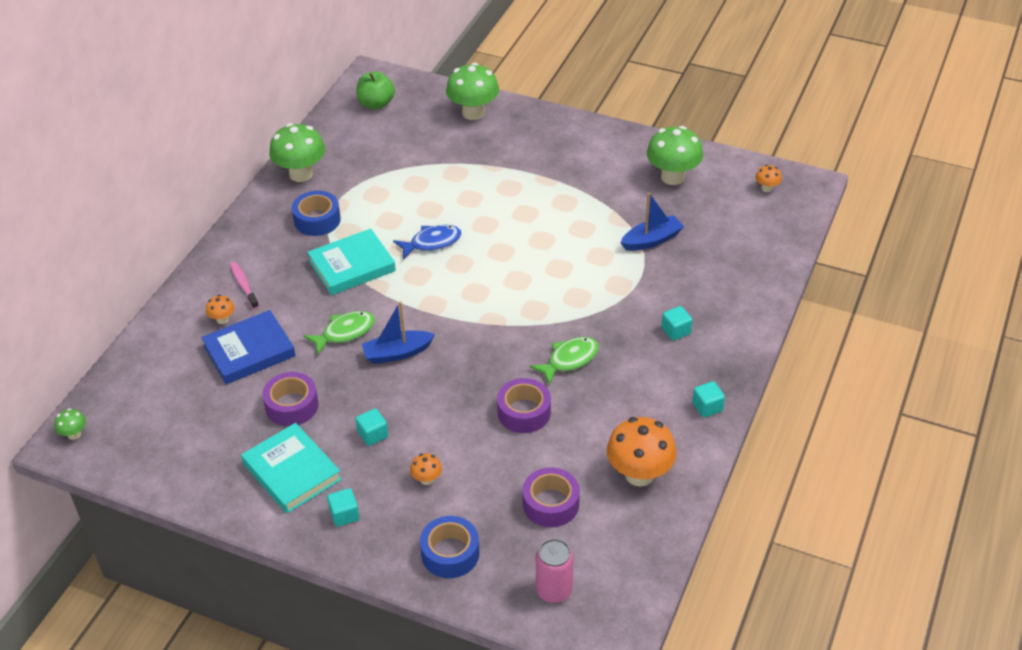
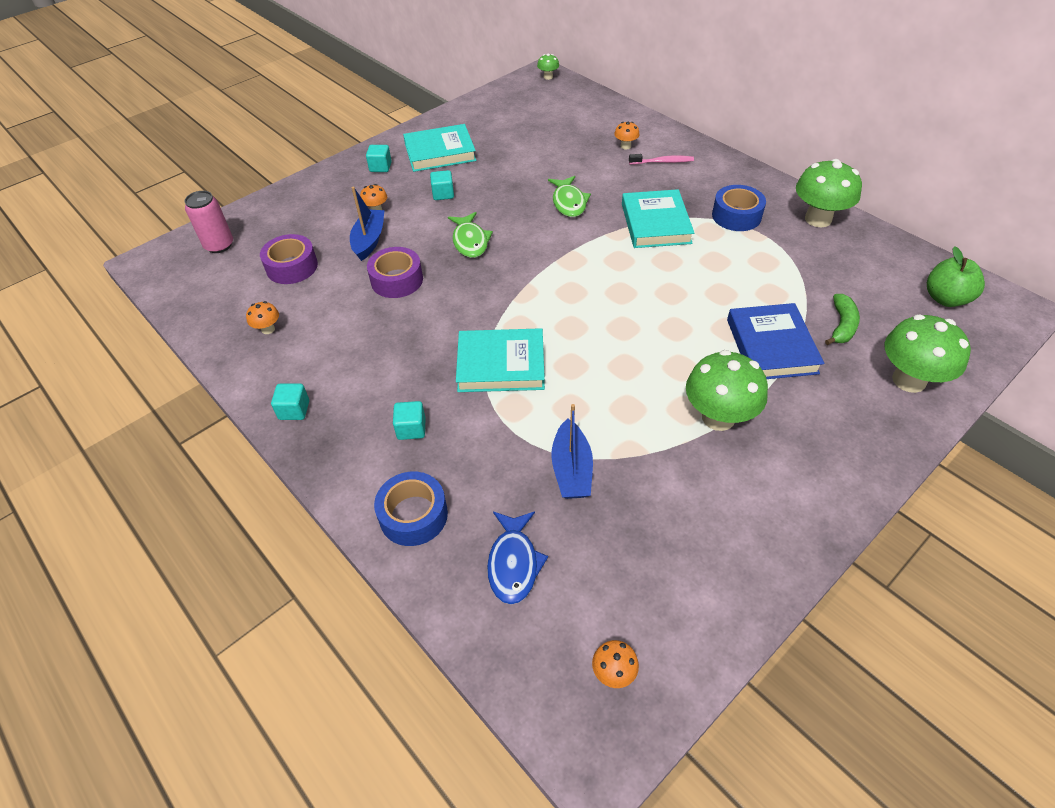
camera: 115 degrees right, 5 degrees up
(249, 351) = (579, 153): blue book -> blue book (771, 346)
(292, 406) = (505, 163): purple tape -> none
(397, 353) = (523, 225): blue boat -> blue boat (369, 240)
(432, 243) = (663, 281): blue fish -> blue fish (513, 563)
(434, 146) = (842, 325): none -> green banana
(450, 553) = (301, 205): blue tape -> blue tape (413, 515)
(569, 360) = (434, 329): green fish -> green fish (470, 241)
(582, 306) = (501, 365): none -> turquoise book
(639, 474) = (268, 329): orange mushroom -> orange mushroom, size x0.46
(672, 177) = (691, 551): green mushroom -> green mushroom (718, 417)

